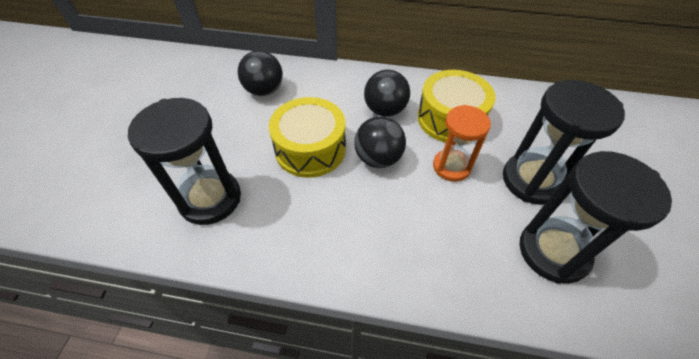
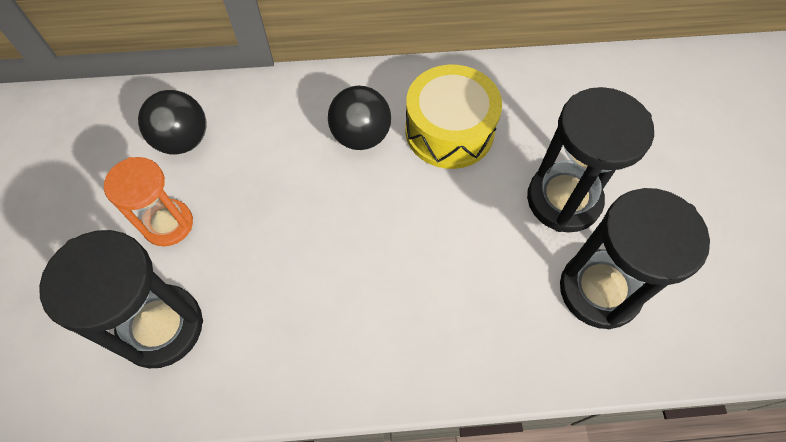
camera: 15 degrees left, 10 degrees up
(310, 149) = (275, 220): yellow drum -> none
(378, 158) = (368, 213): black ball -> none
(451, 167) = (463, 203): orange hourglass -> orange hourglass (168, 224)

